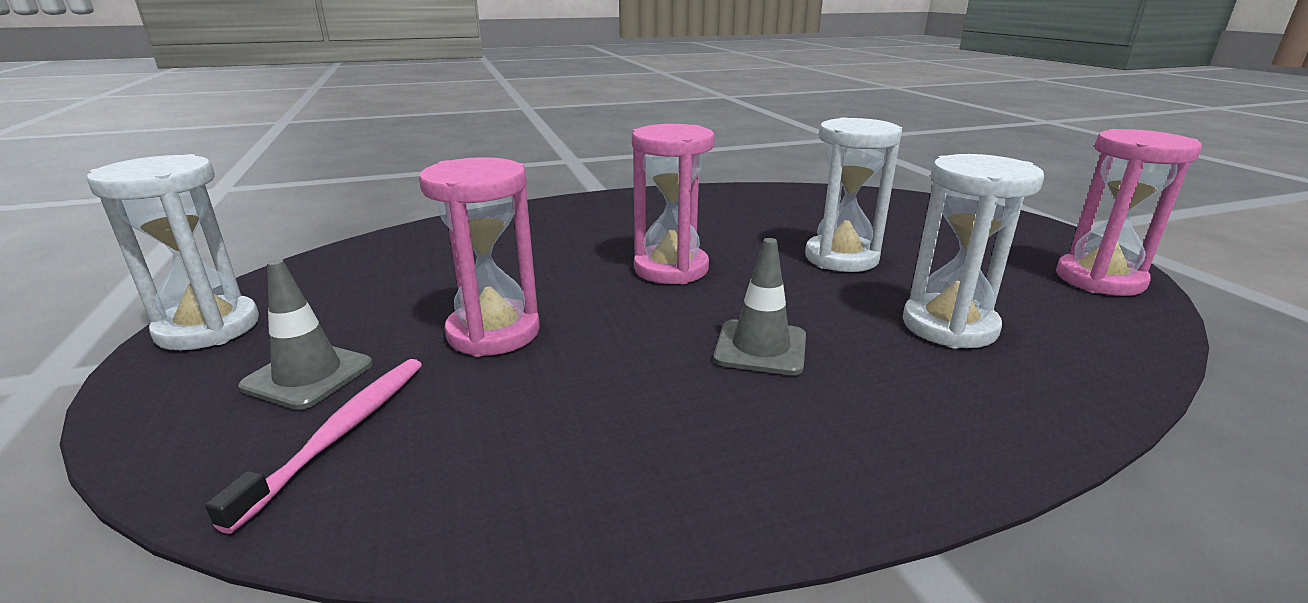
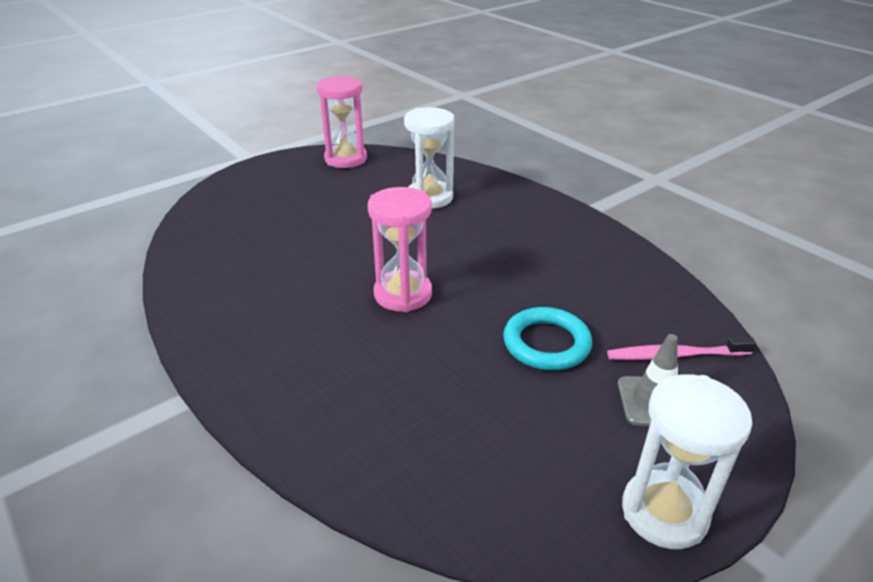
camera: 110 degrees left, 10 degrees up
(494, 333) = (546, 343): pink hourglass -> turquoise ring
(760, 348) = (490, 245): grey traffic cone -> none
(841, 258) = (348, 230): white hourglass -> none

